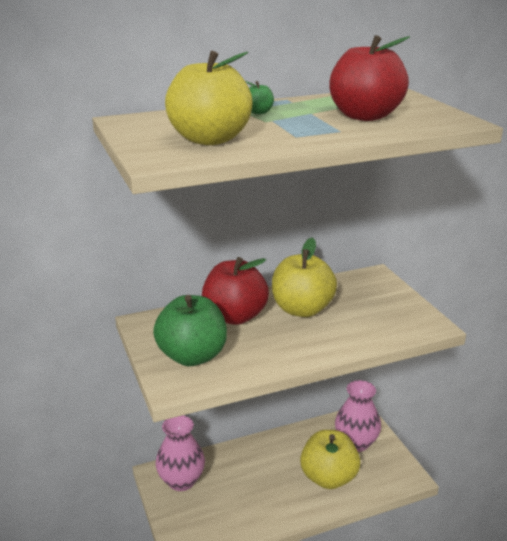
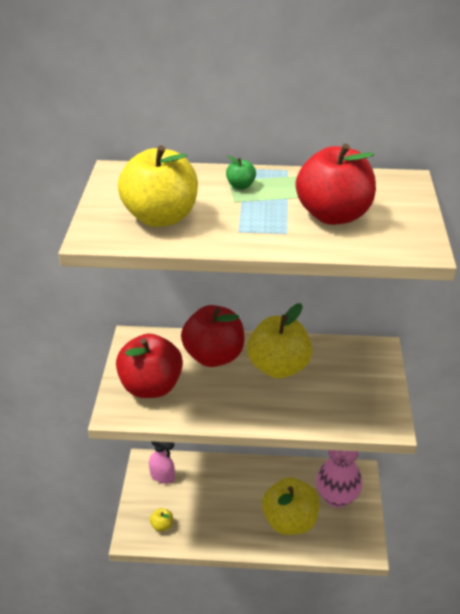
camera: 25 degrees right, 10 degrees up
(181, 481) = (162, 476): pink vase -> pink spray bottle
(192, 356) = (151, 387): green apple -> red apple
(208, 526) = (162, 526): none -> yellow apple

